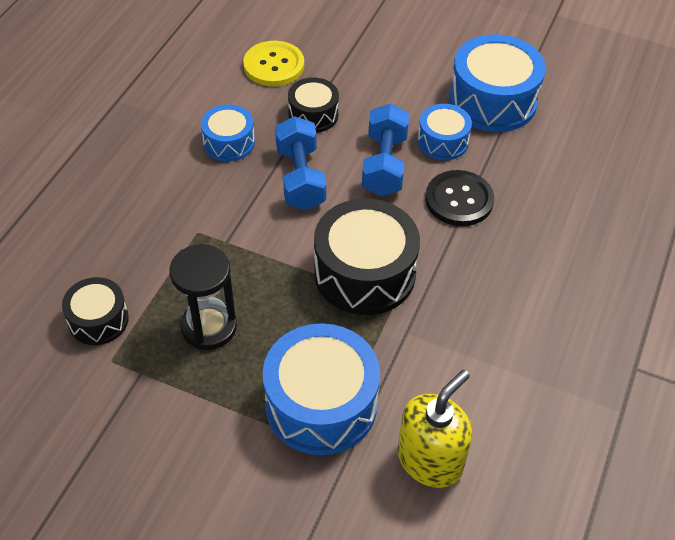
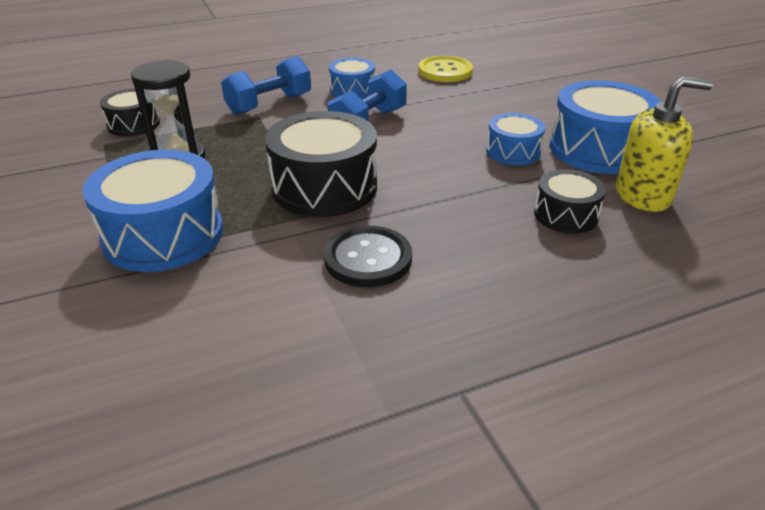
camera: 45 degrees right, 15 degrees down
(313, 115) = (432, 100): black drum -> black drum (565, 215)
(384, 165) = (442, 143): blue dumbbell -> blue dumbbell (269, 104)
(430, 460) = (166, 319): yellow soap dispenser -> yellow soap dispenser (643, 196)
(459, 200) = (471, 187): black button -> black button (368, 258)

